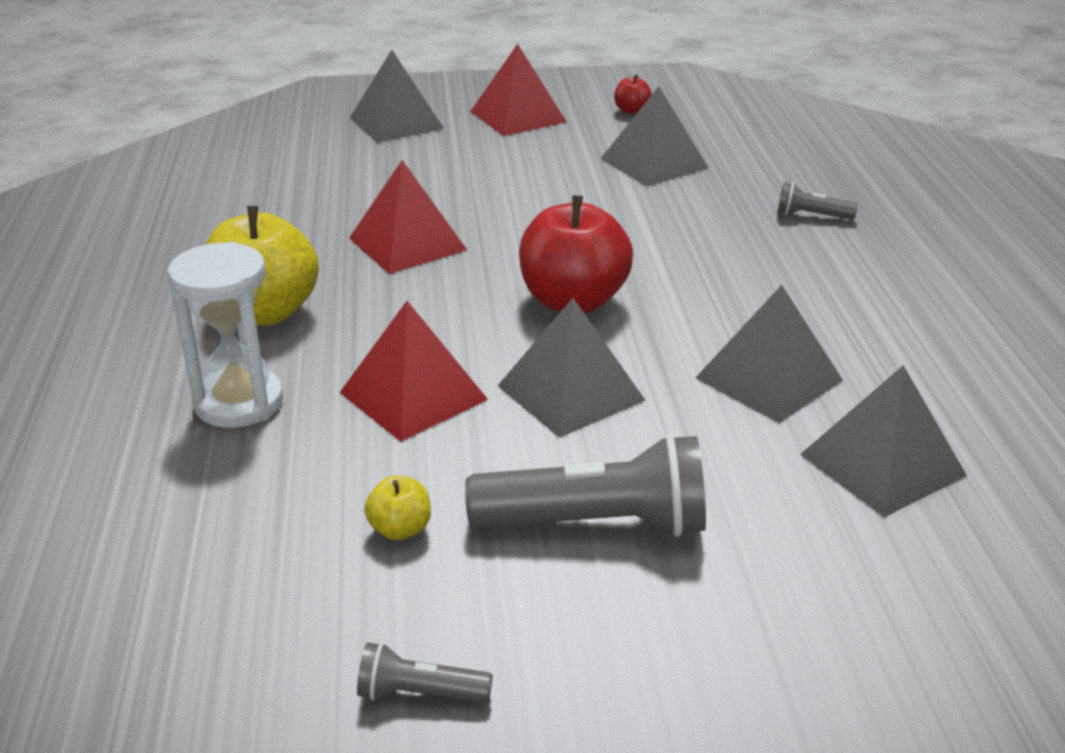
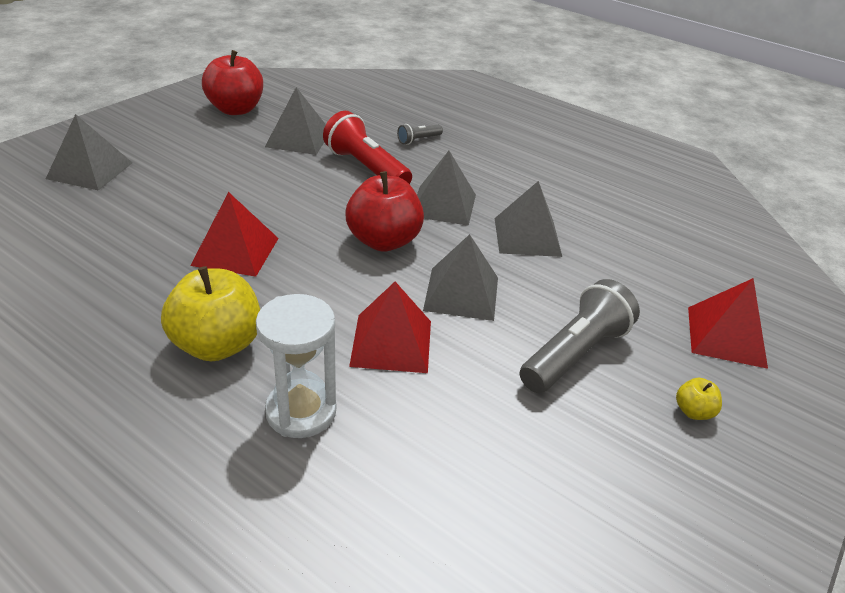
camera: 50 degrees left, 5 degrees up
(400, 529) = (505, 420): yellow apple -> yellow apple (693, 411)
(419, 693) = (643, 493): grey flashlight -> none
(518, 116) = (170, 137): red pyramid -> red pyramid (726, 336)
(631, 111) = (236, 109): red apple -> red apple, size x2.24
(684, 221) = (366, 168): none -> red flashlight
(882, 465) = (622, 254): grey pyramid -> grey pyramid (443, 205)

